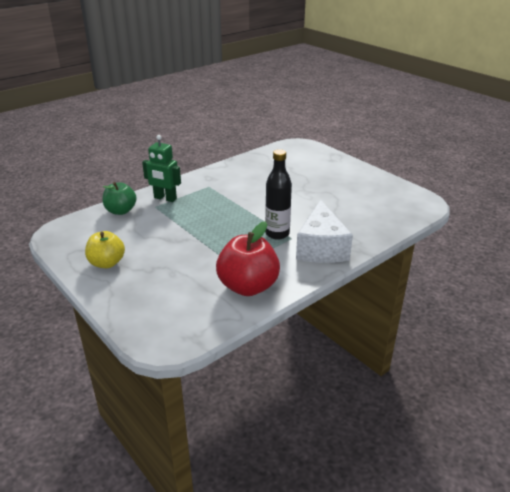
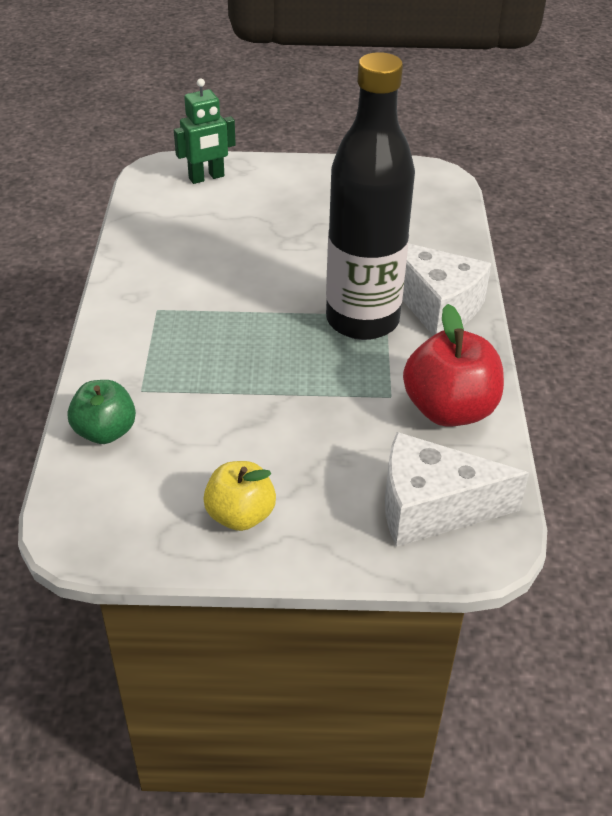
camera: 50 degrees left, 10 degrees up
(165, 198) = (132, 368): green robot -> green robot (206, 177)
(170, 312) = (432, 508): none -> white cheese
(277, 234) = (362, 320): black bottle -> black bottle, size x1.84

